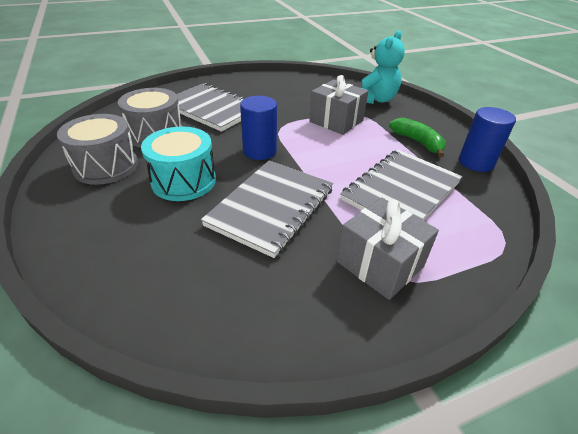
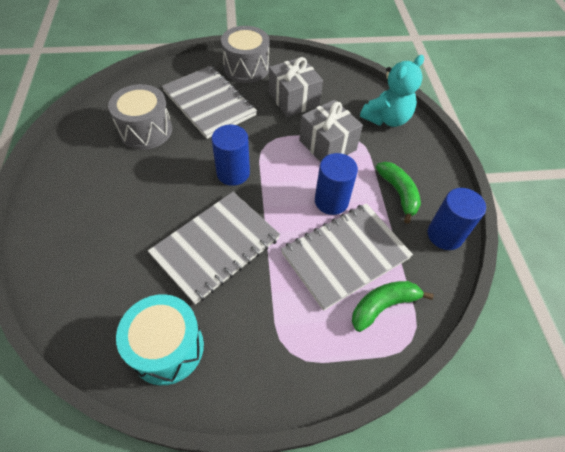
camera: 15 degrees right, 15 degrees up
(106, 166) = (92, 164): grey drum -> grey drum (246, 68)
(184, 181) = (151, 197): turquoise drum -> turquoise drum (167, 348)
(363, 156) = (331, 201): none -> blue cylinder
(380, 264) = (281, 333): grey gift -> grey gift (293, 99)
(461, 221) = (383, 306): none -> green banana

